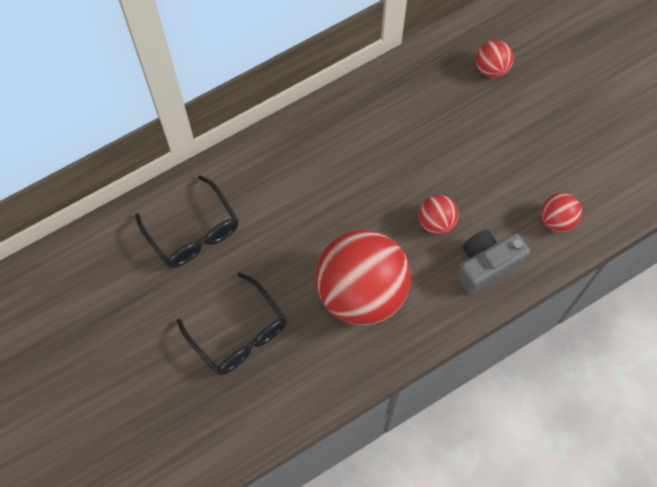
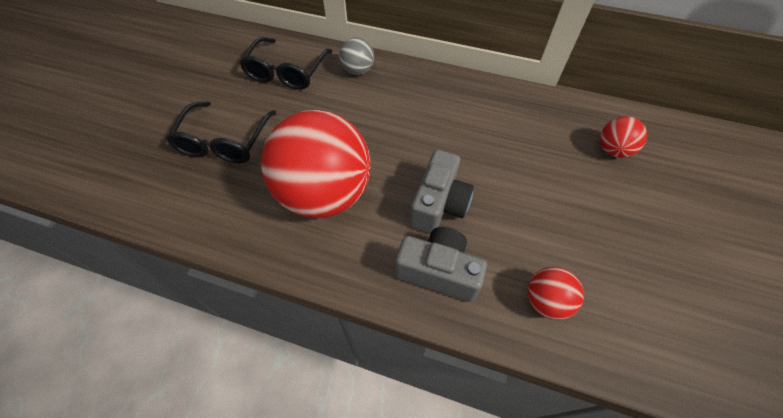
camera: 50 degrees right, 10 degrees down
(245, 173) = (357, 70): none -> grey ball
(436, 222) = (439, 204): red ball -> grey camera

